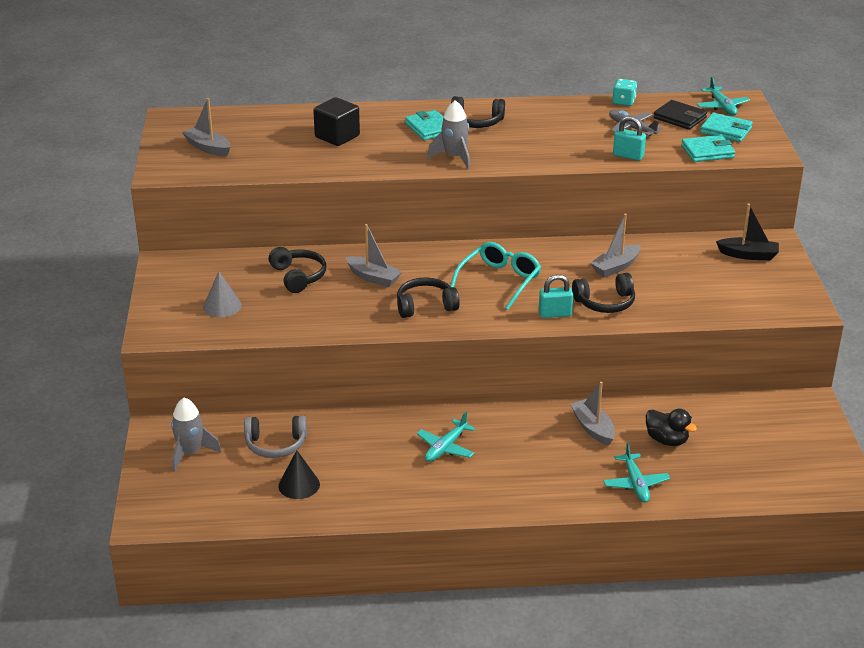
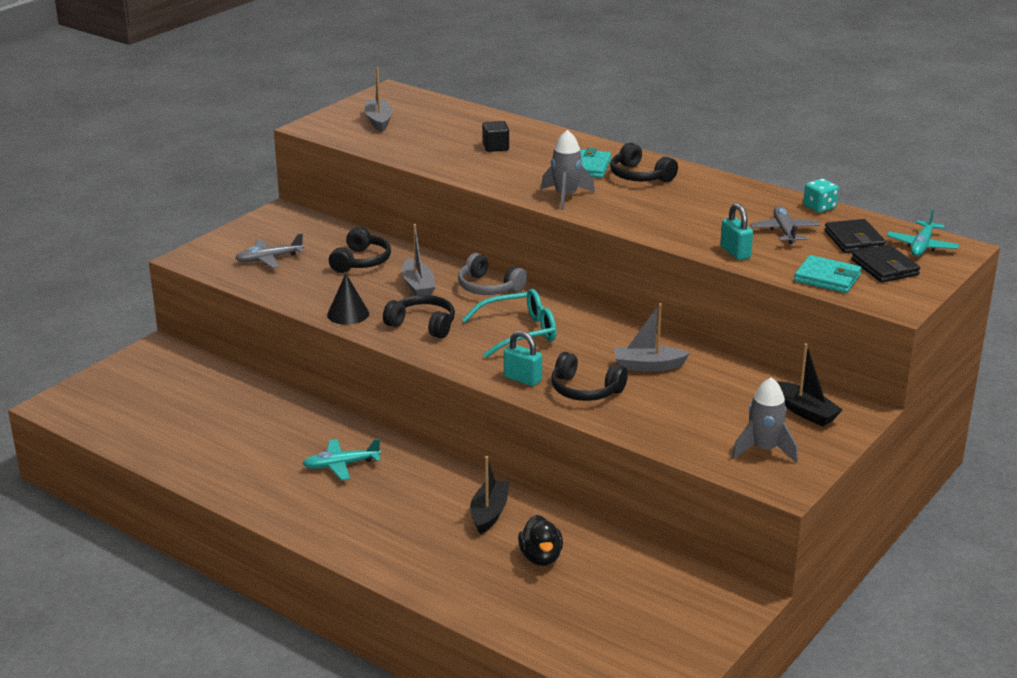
camera: 40 degrees right, 5 degrees down
(190, 453) = (153, 375): grey rocket -> grey rocket (764, 450)
(222, 306) = (269, 259): grey cone -> grey plane
(275, 445) = (220, 398): grey headphones -> grey headphones (488, 287)
(299, 485) = (189, 435): black cone -> black cone (348, 314)
(337, 136) = (495, 147): black cube -> black cube, size x0.64
(593, 428) = (489, 513): grey boat -> black boat
(635, 484) = (452, 577): turquoise plane -> none
(726, 130) = (885, 267): turquoise wallet -> black wallet

